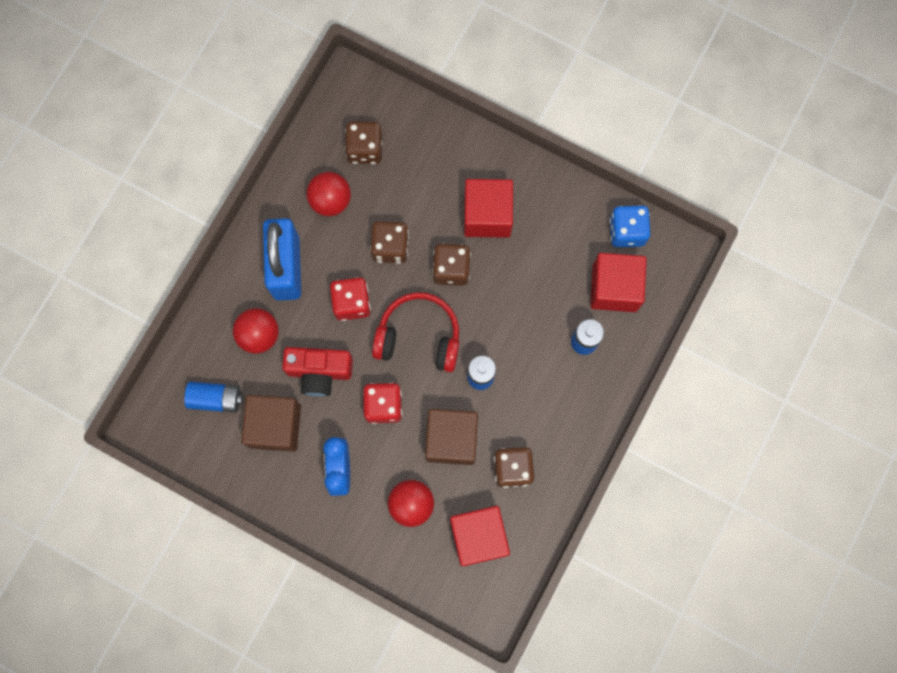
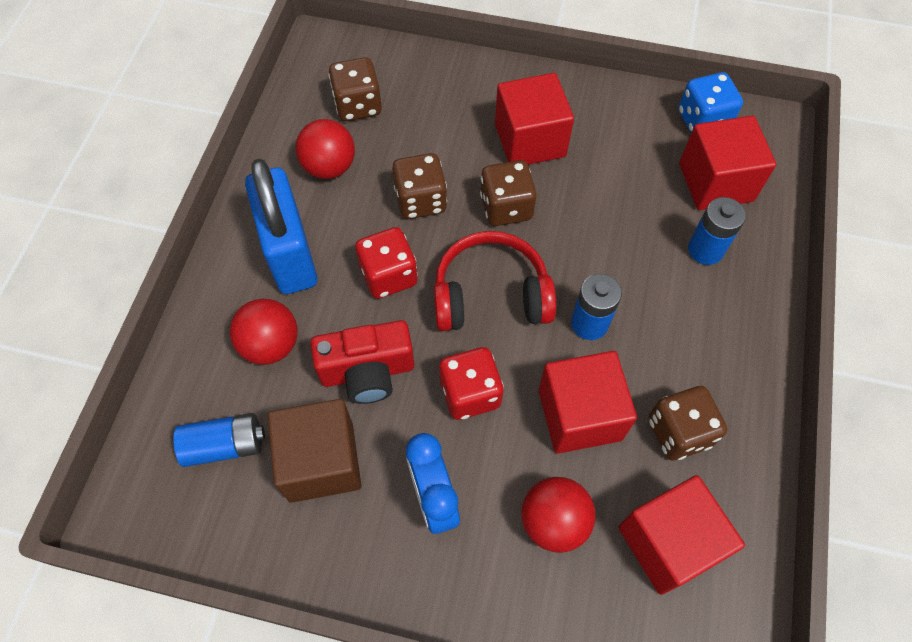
camera: 15 degrees left, 15 degrees down
(451, 439) = (579, 414): brown cube -> red cube

